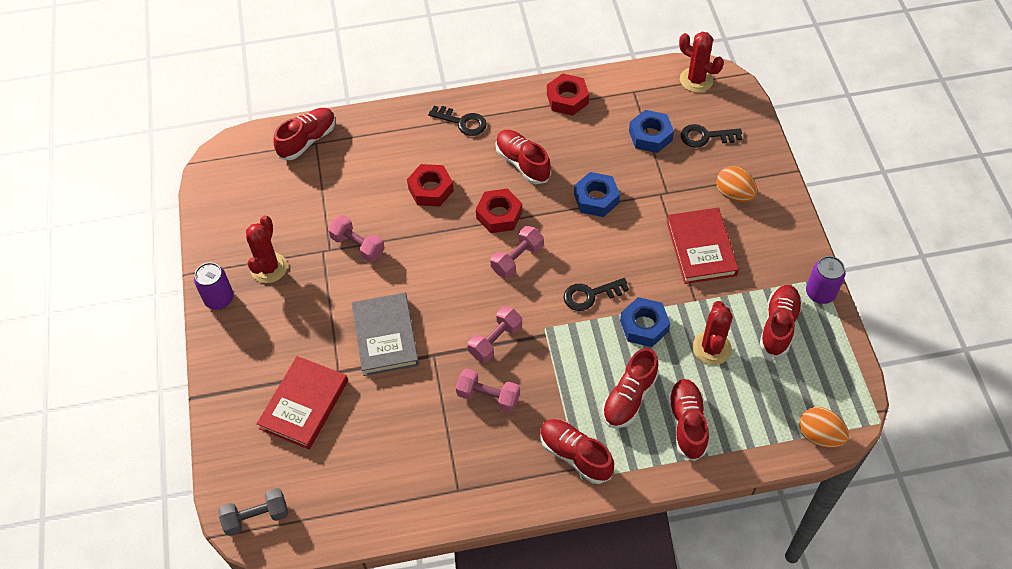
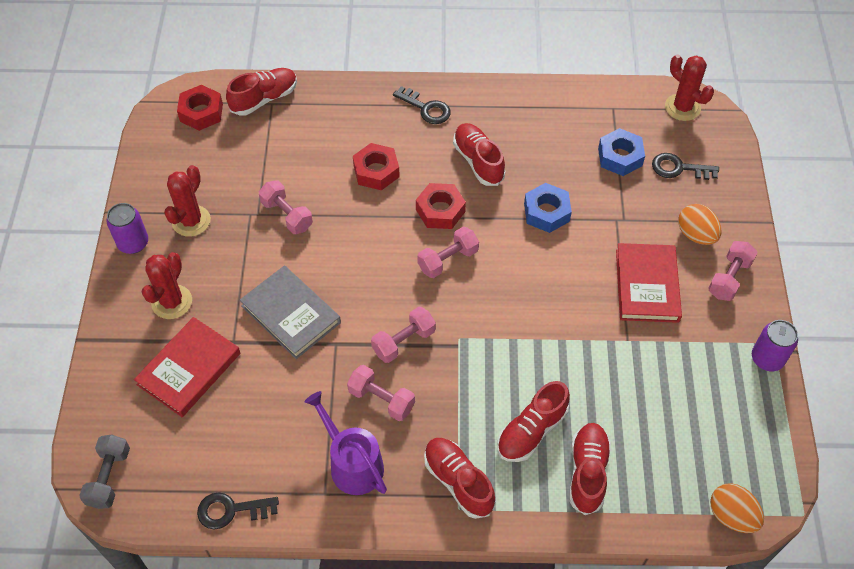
camera: 10 degrees right, 0 degrees up
(256, 517) = (109, 477): grey dumbbell -> grey dumbbell turned 75 degrees counterclockwise
(385, 336) = (290, 314): grey book -> grey book turned 45 degrees counterclockwise
(476, 459) = (352, 463): none -> purple watering can
(567, 99) = (541, 103): red nut -> red nut (201, 112)
(590, 295) = (516, 312): black key -> black key (231, 510)
(644, 326) = (566, 356): blue nut -> none
(711, 348) = (633, 395): red cactus -> red cactus (172, 302)
(772, 228) = (729, 278): none -> pink dumbbell
(778, 326) = (713, 385): red shoe -> none

